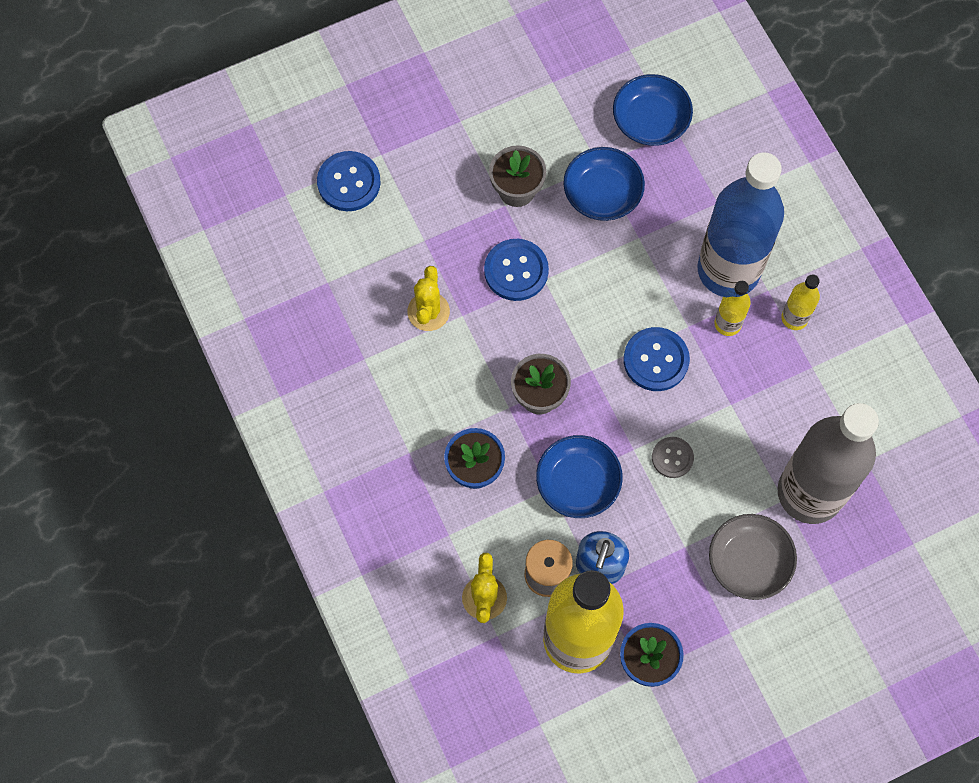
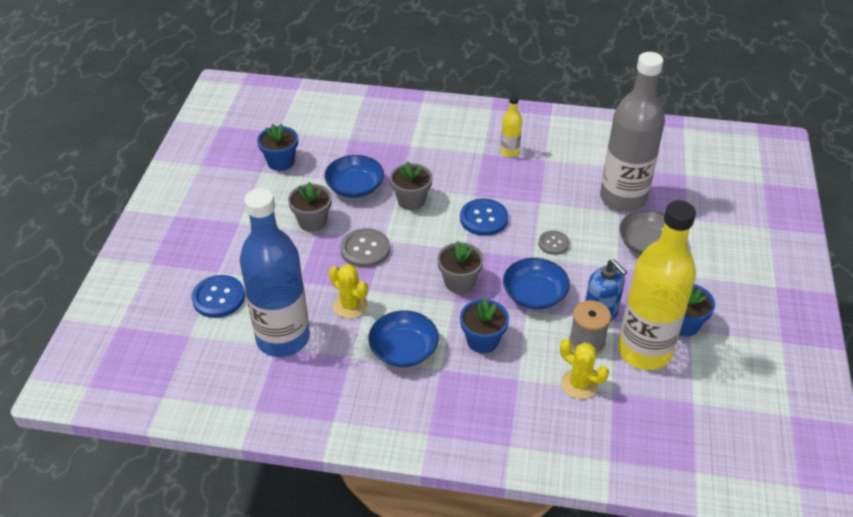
camera: 55 degrees left, 25 degrees down
(516, 271) = (365, 249): blue button -> grey button
(582, 89) = (281, 162): none -> blue flower pot
(626, 266) = (411, 200): none -> grey flower pot
(650, 120) = (331, 145): blue bowl -> blue bowl (403, 350)
(727, 324) = (488, 178): yellow bottle -> none
(728, 270) = (455, 162): blue bottle -> blue bottle (283, 338)

